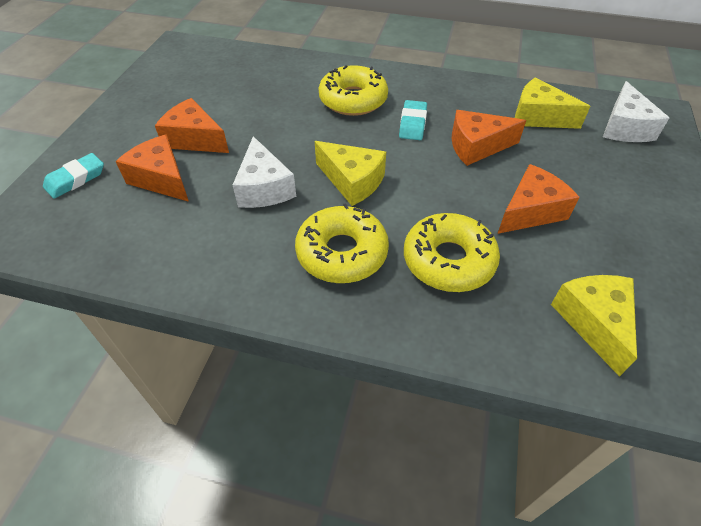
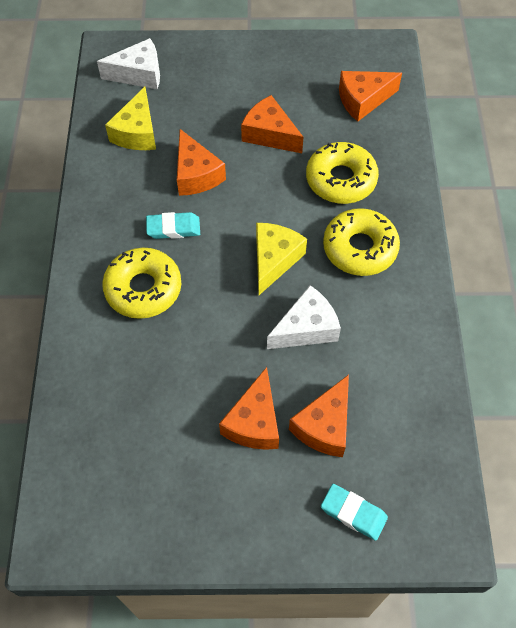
camera: 105 degrees left, 10 degrees up
(594, 322) = (363, 100): yellow cheese -> orange cheese

